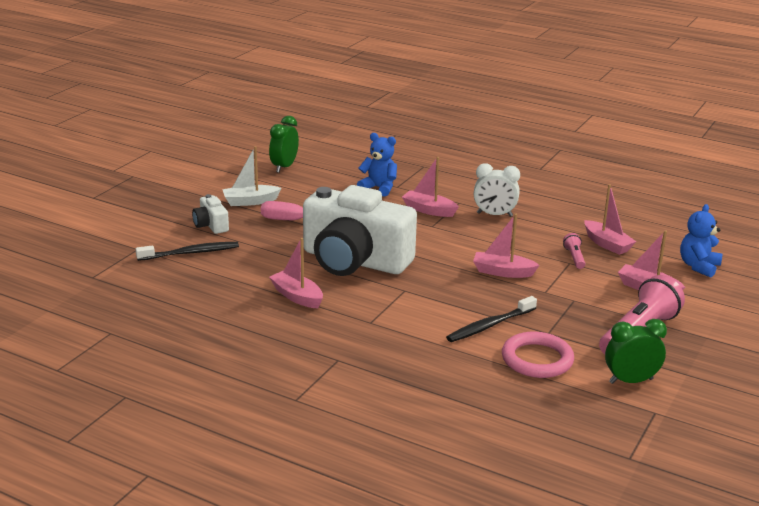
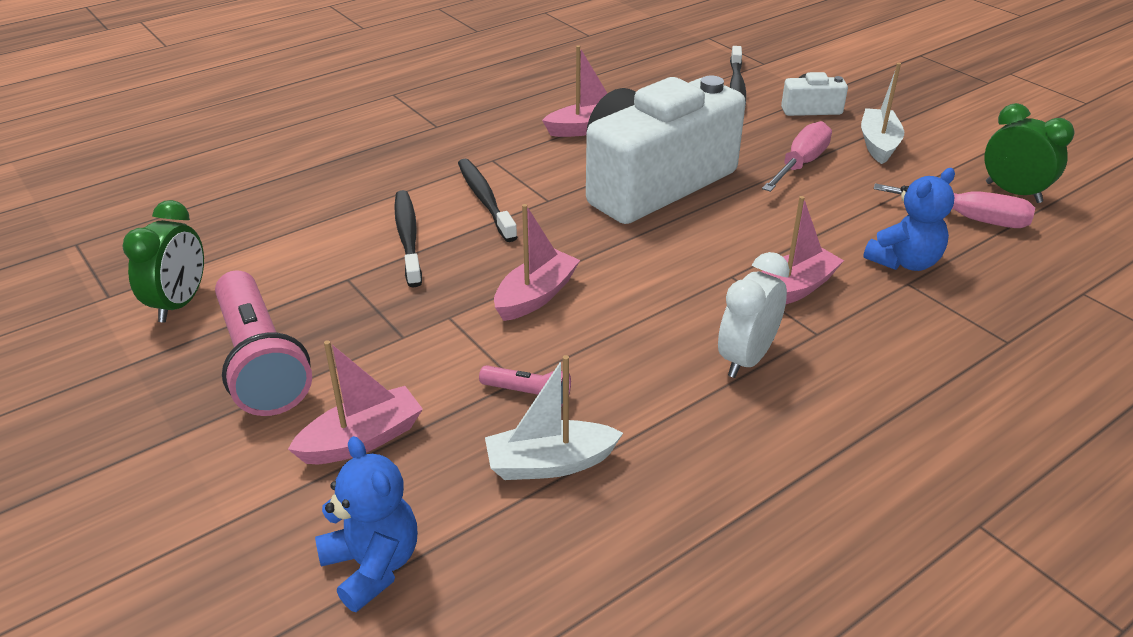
camera: 115 degrees right, 10 degrees up
(322, 176) = (967, 218): none -> pink screwdriver
(424, 311) = (485, 200): none -> black toothbrush
(537, 359) = (302, 247): pink ring -> none
(607, 244) = (550, 463): pink boat -> white boat

